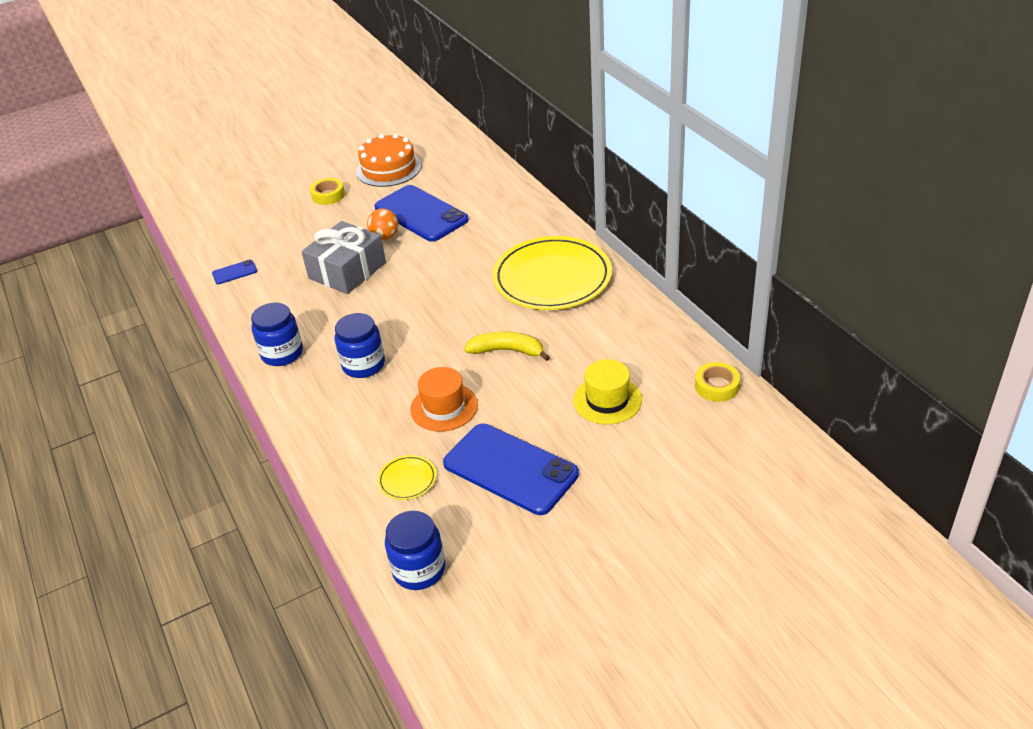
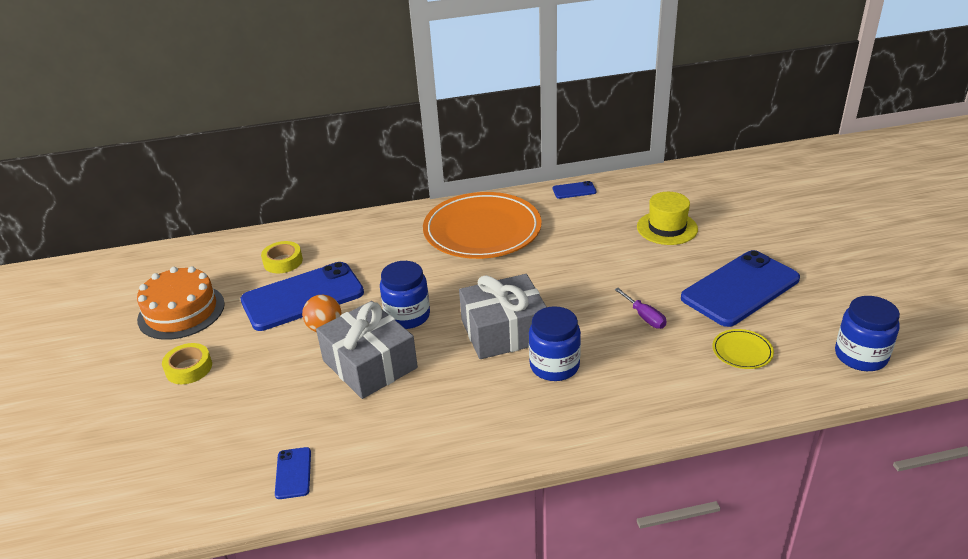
camera: 75 degrees left, 5 degrees down
(282, 353) = (500, 432): blue jar -> blue jar (407, 316)
(403, 327) = (504, 331): none -> grey gift
(444, 407) = (644, 317): orange hat -> purple screwdriver
(507, 351) = (577, 269): yellow banana -> none
(552, 278) = (482, 230): yellow plate -> orange plate
(655, 320) = (574, 190): none -> blue phone
(717, 386) = (668, 179): yellow tape -> yellow tape (283, 261)

